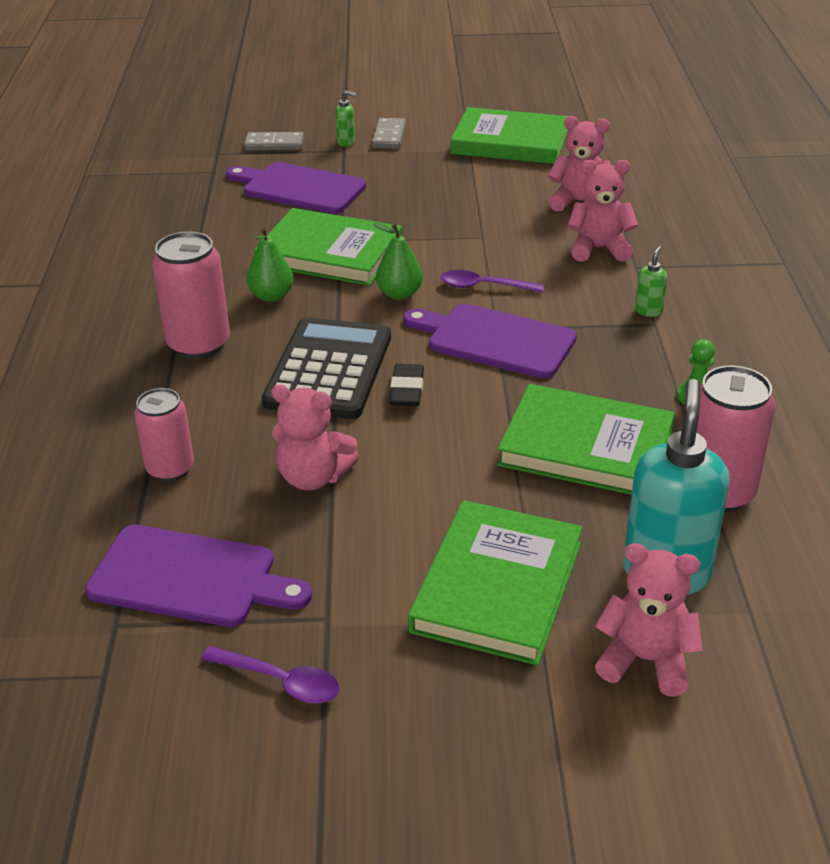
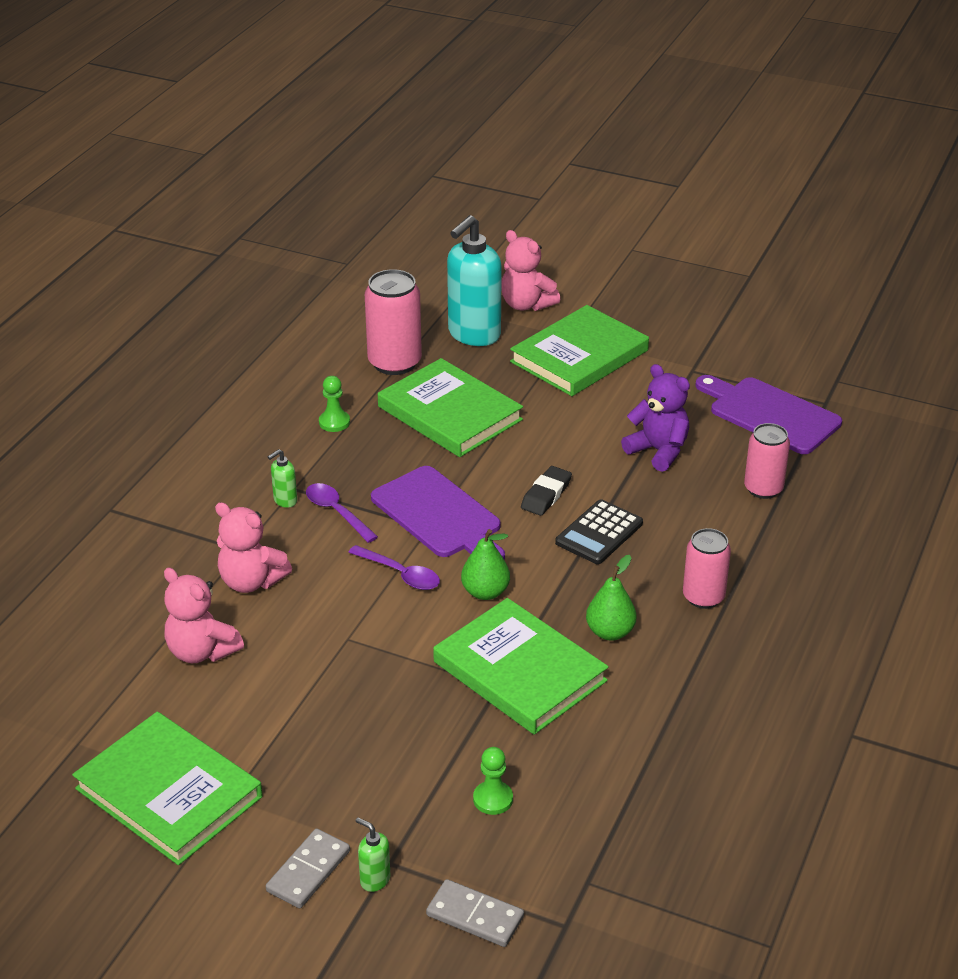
camera: 155 degrees left, 0 degrees up
(199, 344) = (703, 597): pink can -> pink can, size x0.67
(280, 681) = (734, 350): purple spoon -> purple spoon (337, 512)
(299, 188) = (493, 799): purple cutting board -> green pawn
(313, 477) = (658, 451): pink teddy bear -> purple teddy bear
(328, 370) = (599, 533): black calculator -> black calculator, size x0.60

